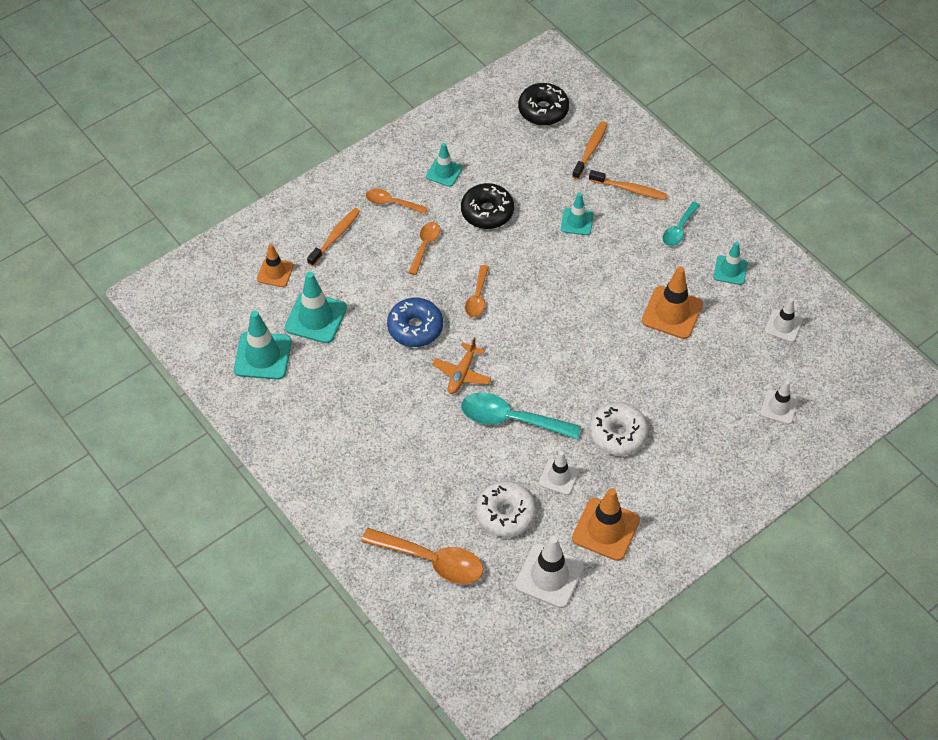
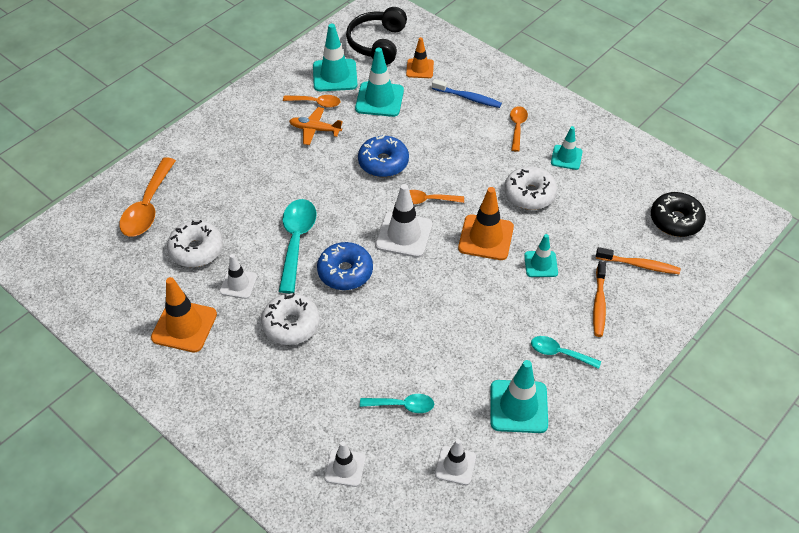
camera: 80 degrees right, 5 degrees down
(218, 306) = (377, 43): none -> black headphones
(335, 236) = (468, 98): orange toothbrush -> blue toothbrush
(425, 246) = (475, 156): orange spoon -> orange spoon (316, 103)
(462, 373) = (340, 200): orange plane -> orange plane (315, 130)
(487, 212) = (529, 194): black donut -> white donut
(549, 576) = (134, 289): white traffic cone -> white traffic cone (404, 235)
(559, 380) = (345, 272): none -> blue donut
(672, 313) = (447, 357): orange traffic cone -> orange traffic cone (486, 237)
(720, 355) = (402, 405): none -> turquoise spoon
(730, 270) = (518, 406): turquoise traffic cone -> turquoise traffic cone, size x1.62

